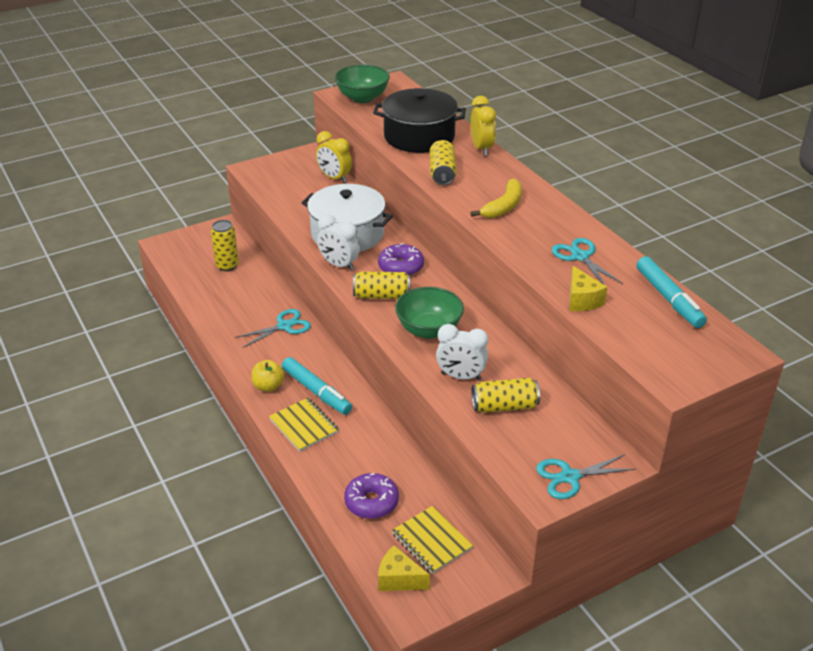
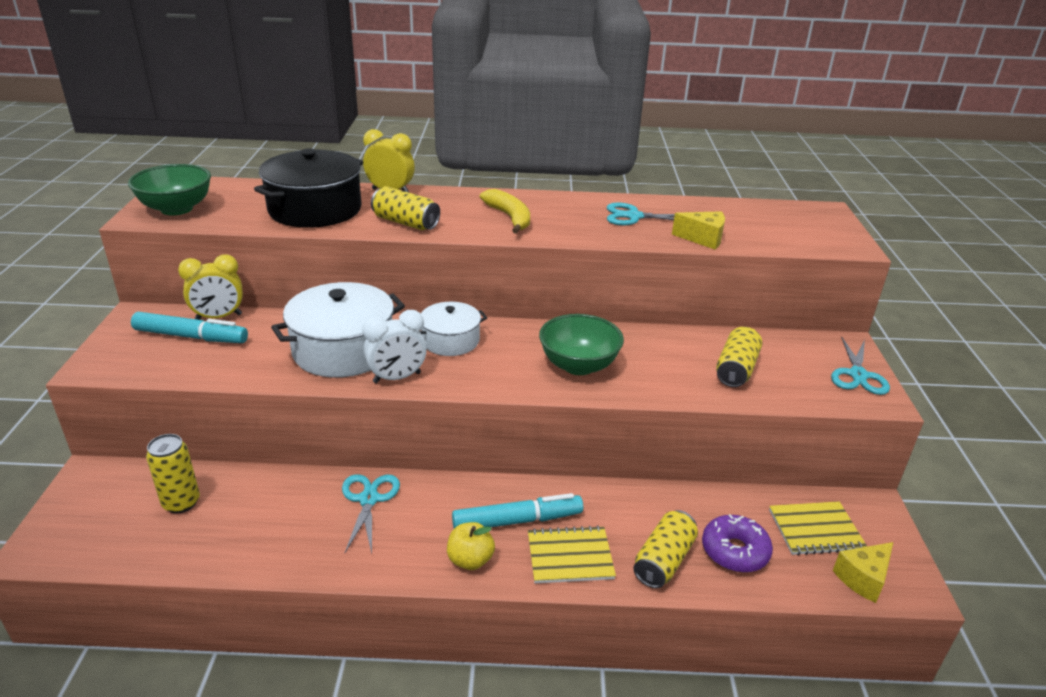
camera: 60 degrees left, 5 degrees down
(382, 295) = (488, 371): yellow can -> yellow can (663, 560)
(401, 267) = (450, 341): purple donut -> white pot
(461, 376) = (672, 376): white clock -> none
(668, 299) = (731, 208): turquoise marker -> turquoise marker (191, 337)

